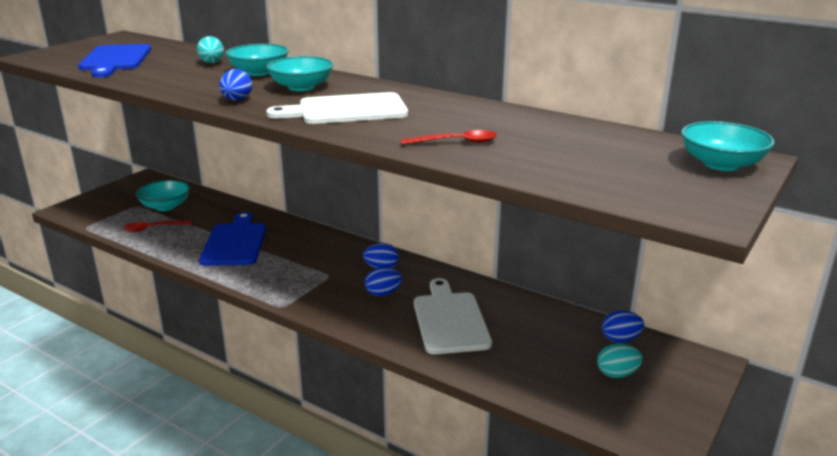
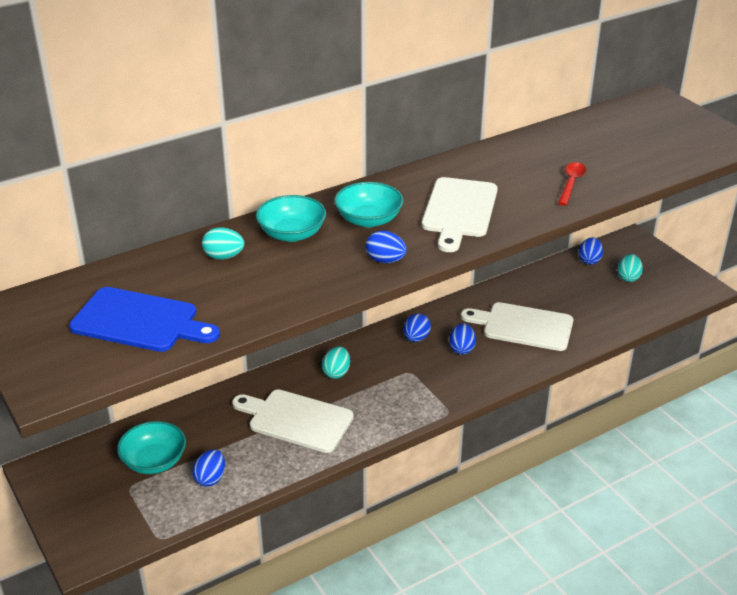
camera: 65 degrees left, 10 degrees up
(153, 228) = (210, 478): red spoon -> blue egg
(235, 242) = (296, 420): blue cutting board -> white cutting board
(306, 244) = (336, 372): none -> turquoise egg
(721, 164) = (662, 110): turquoise bowl -> none

